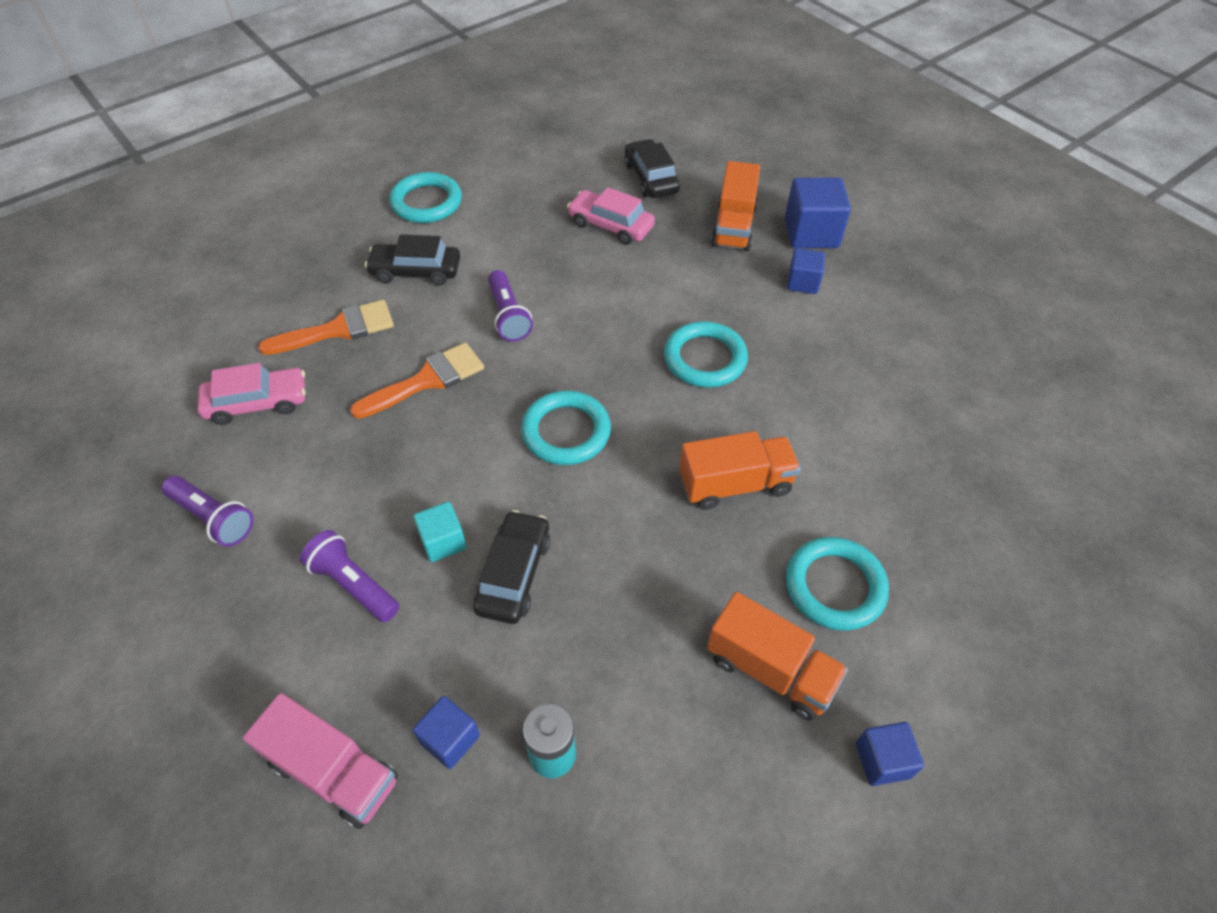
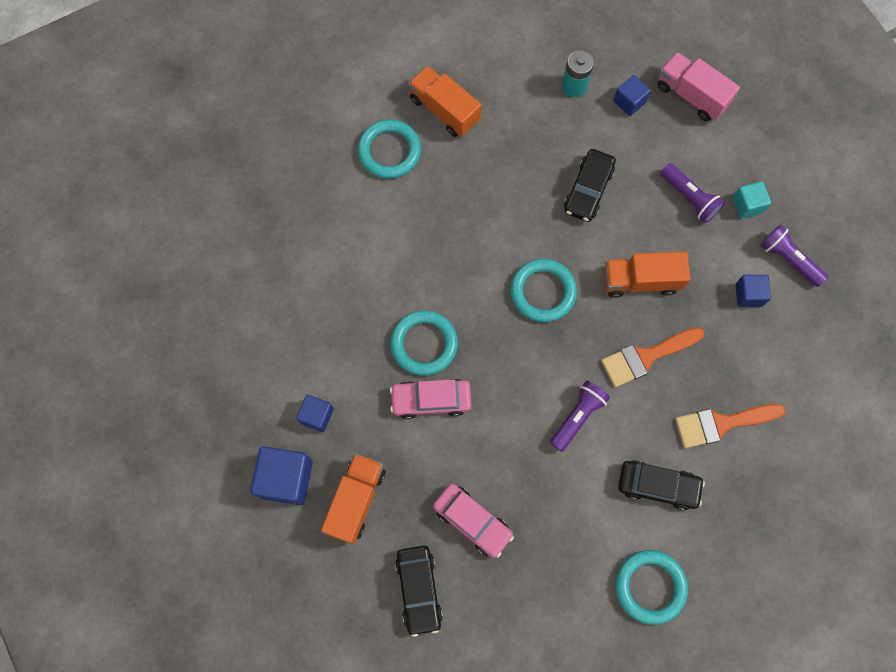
camera: 170 degrees left, 20 degrees up
(257, 403) = (776, 355): pink car -> pink car (431, 400)
(443, 541) = (633, 219): turquoise cube -> turquoise cube (747, 205)
(508, 316) = (578, 416): purple flashlight -> purple flashlight turned 45 degrees clockwise
(735, 484) = (431, 230): orange truck -> orange truck (641, 280)
(882, 760) = (399, 57): blue cube -> blue cube (748, 295)

